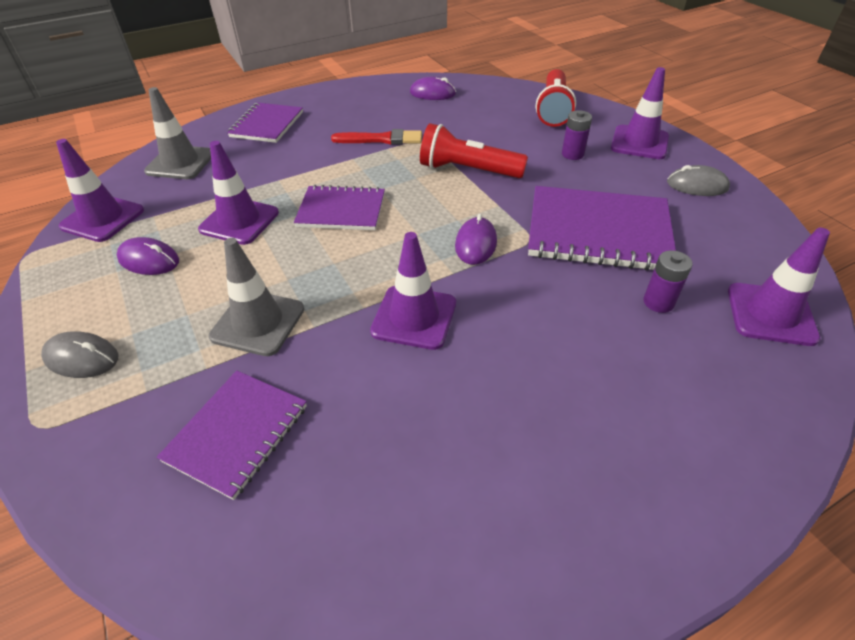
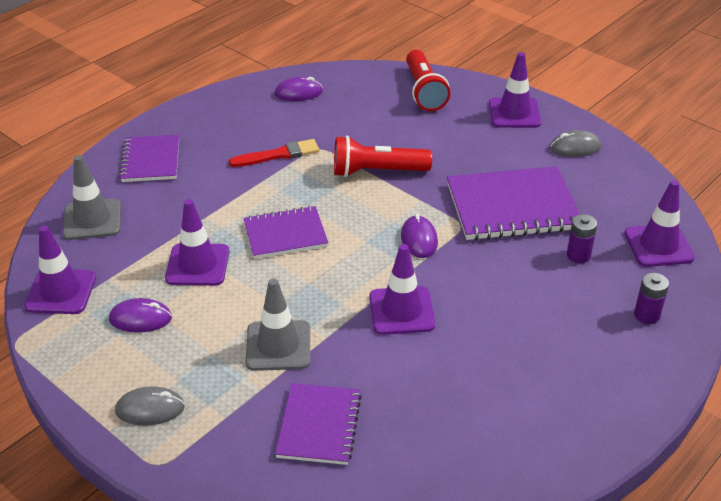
camera: 20 degrees left, 5 degrees down
(572, 154) = (461, 136): purple battery -> purple battery (646, 315)

